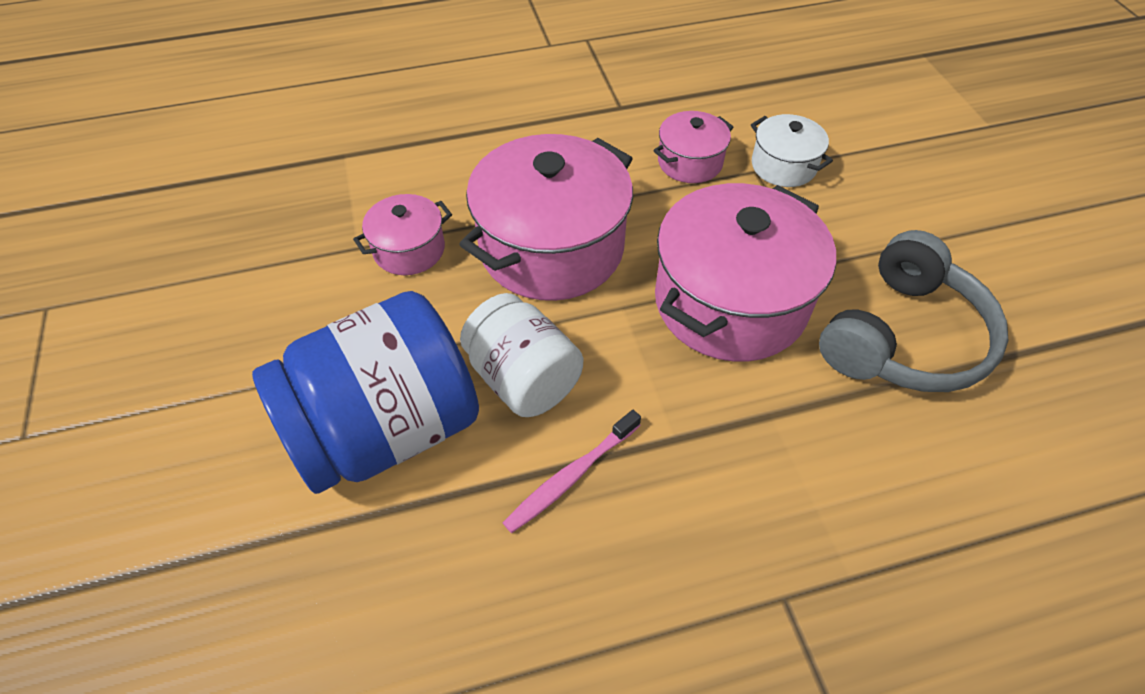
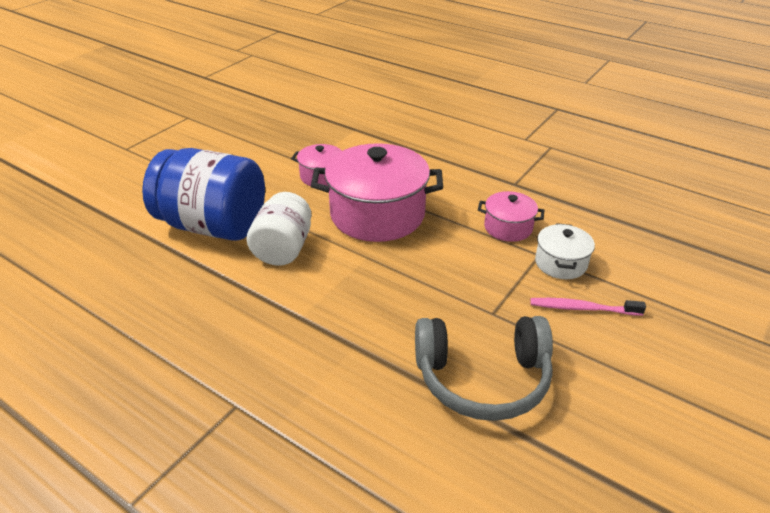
camera: 50 degrees right, 15 degrees down
(571, 476) = (241, 293): pink toothbrush -> pink toothbrush (583, 308)
(730, 302) = (419, 293): pink pot -> none

